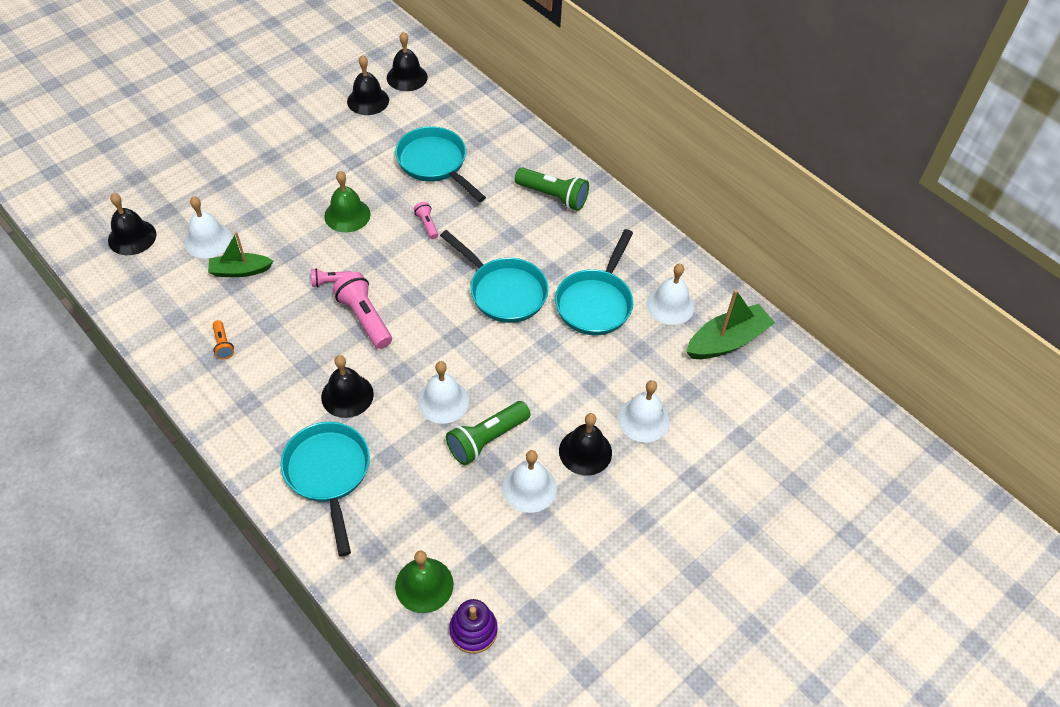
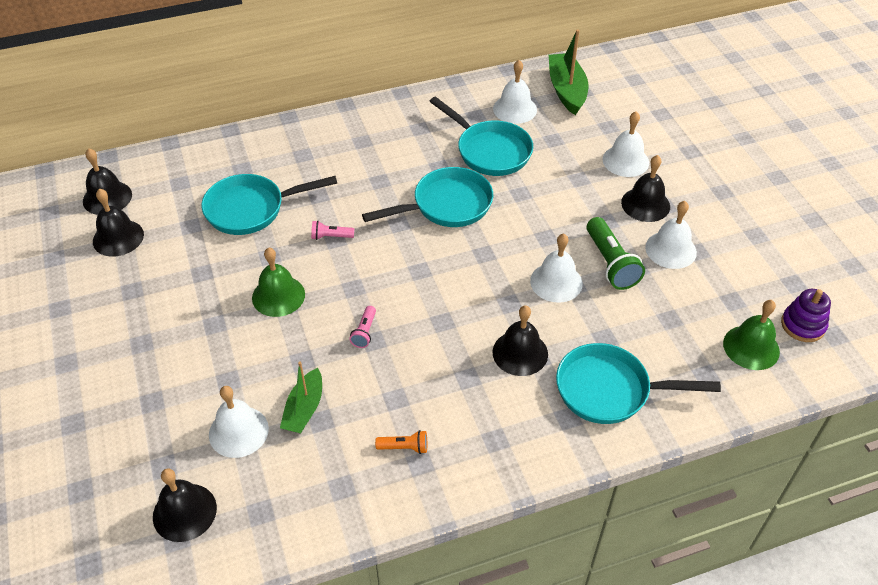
camera: 65 degrees left, 5 degrees down
(365, 318) = (428, 315): pink flashlight -> none
(553, 196) = (349, 140): green flashlight -> none

